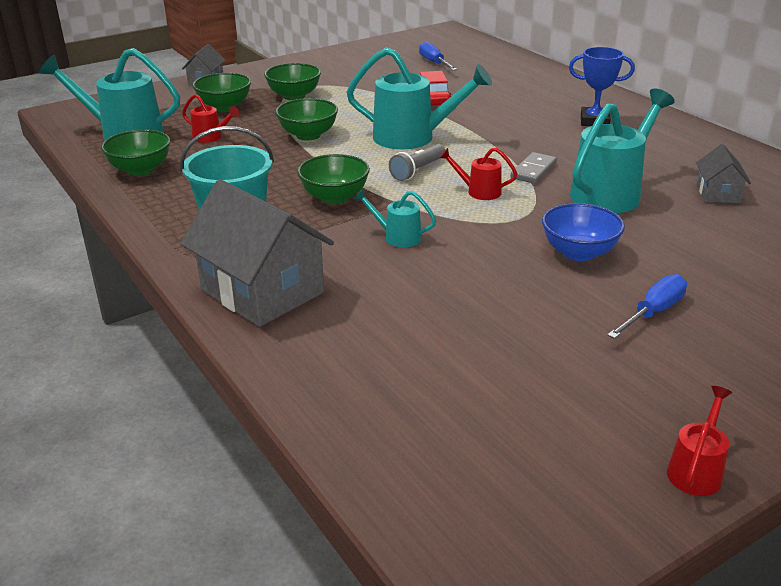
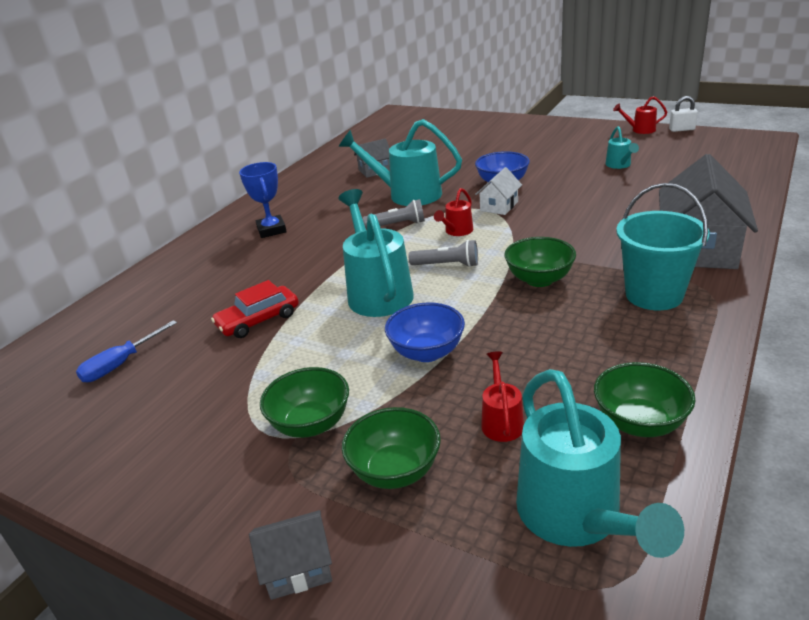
camera: 115 degrees left, 0 degrees up
(308, 135) = (427, 352): green bowl -> blue bowl
(397, 237) = (562, 235): turquoise watering can -> turquoise watering can (619, 165)
(478, 191) = (456, 231): red watering can -> red watering can turned 45 degrees clockwise
(511, 229) = (499, 206): none -> white house
(533, 170) = (397, 225): grey domino -> grey flashlight
(651, 524) = (682, 129): none -> white padlock
(653, 312) = (539, 157): blue screwdriver -> none

